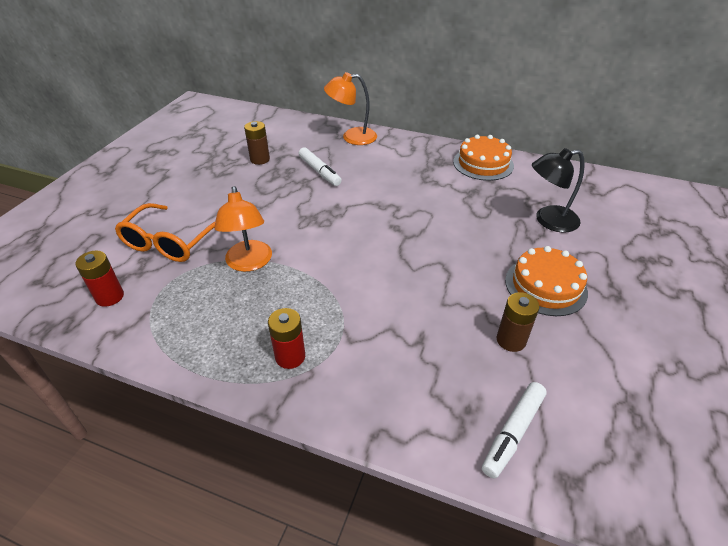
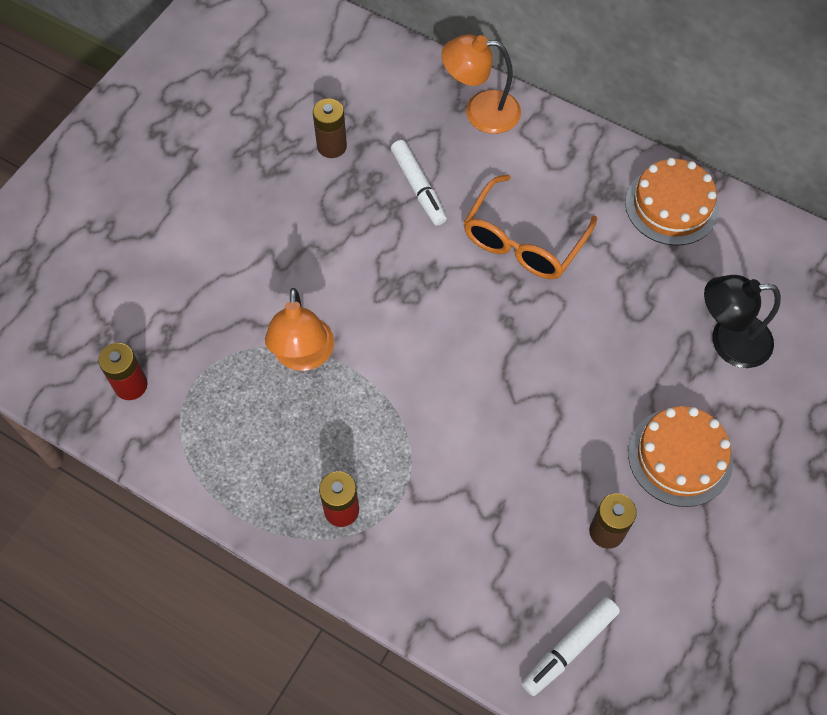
camera: 10 degrees right, 20 degrees up
(170, 242) = (202, 302): orange glasses -> orange glasses (523, 241)

